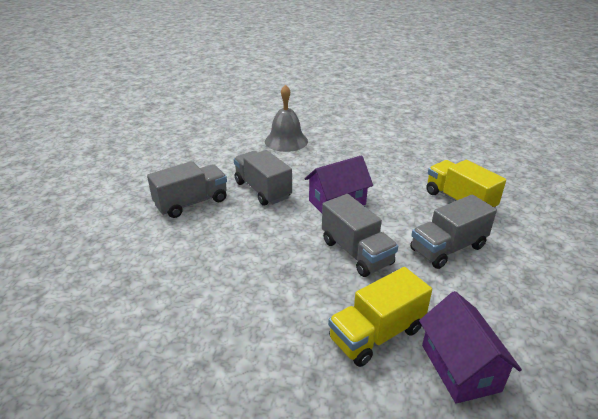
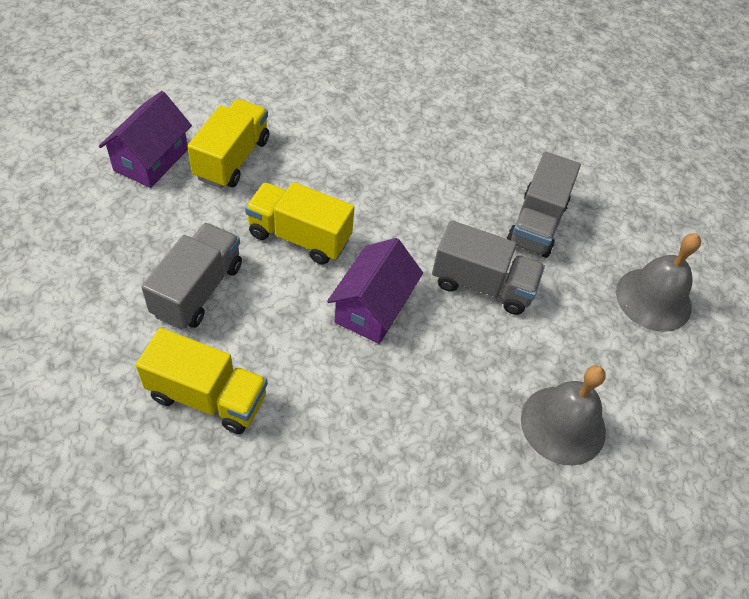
camera: 140 degrees right, 20 degrees up
(182, 156) = (653, 299): none -> grey bell
(356, 252) = (299, 237): grey truck -> yellow truck
(460, 367) = (151, 159): purple house -> purple house turned 75 degrees clockwise

